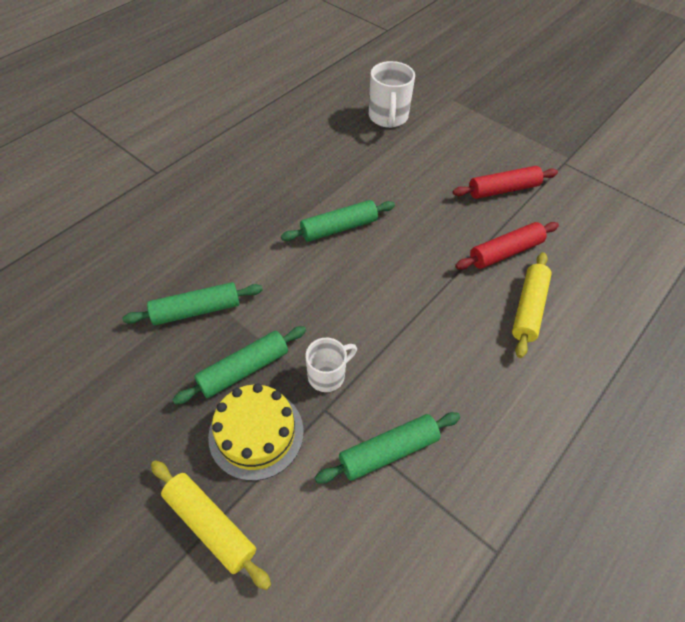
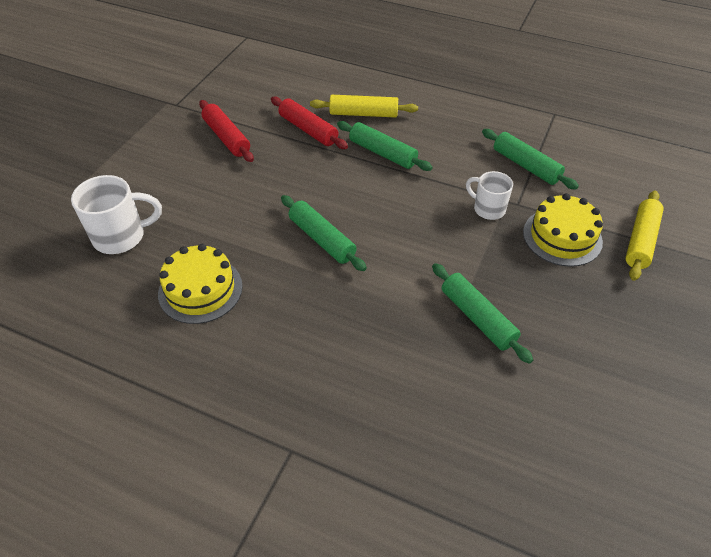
camera: 105 degrees left, 5 degrees down
(244, 369) = (515, 261): green rolling pin -> green rolling pin (382, 153)
(315, 150) = (200, 290): none -> yellow cake

